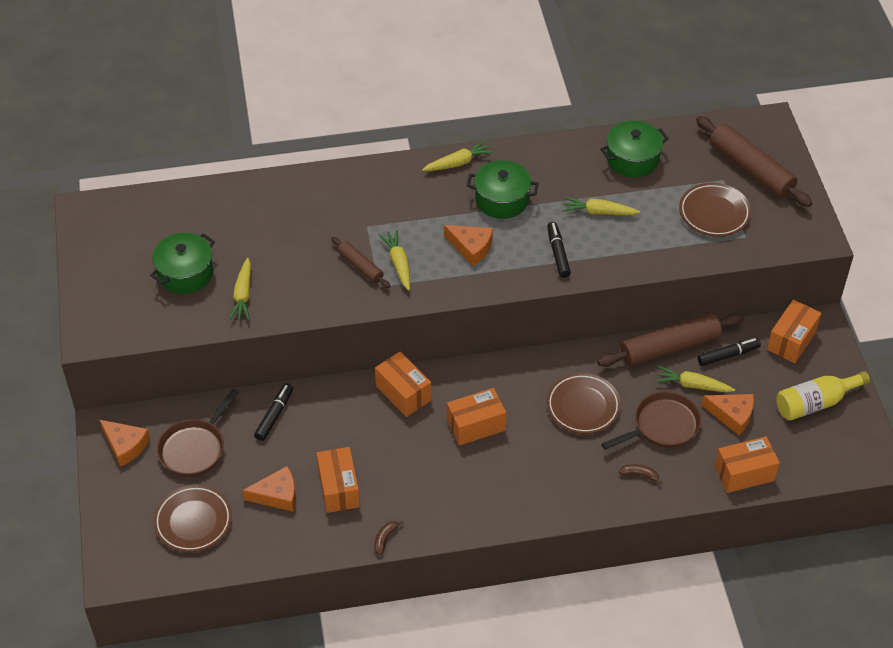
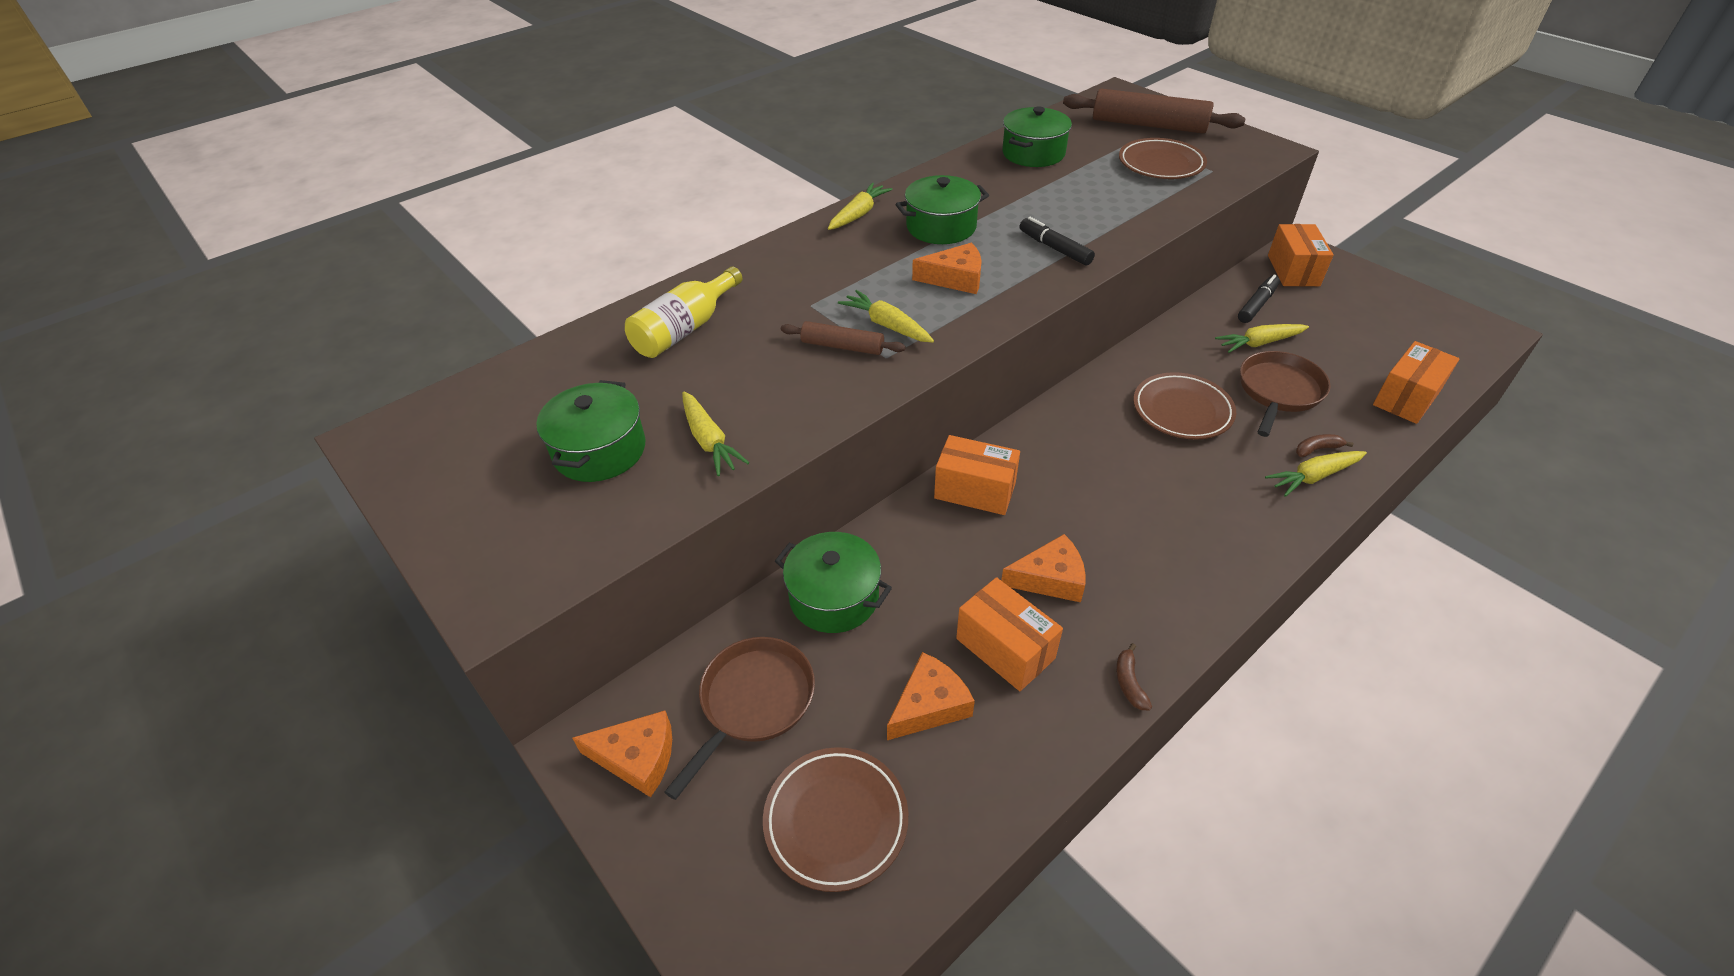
camera: 30 degrees left, 5 degrees down
(195, 448) = (753, 702): brown pan -> brown pan turned 150 degrees counterclockwise
(274, 415) = (834, 597): black marker -> green pot
(476, 425) = (1093, 485): orange box -> none
(598, 212) = (1052, 202): yellow carrot -> yellow carrot (1313, 477)
(670, 347) = (1198, 321): brown rolling pin -> none
(732, 415) = (1327, 352): orange cheese -> orange cheese (1050, 578)
(815, 403) = (1380, 309): yellow bottle -> yellow bottle (684, 329)

